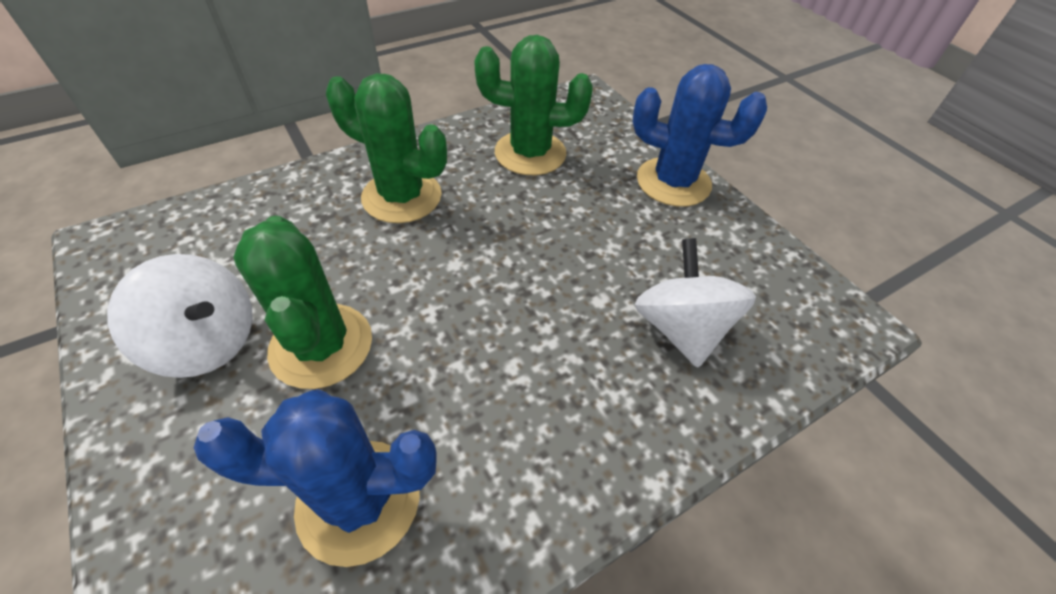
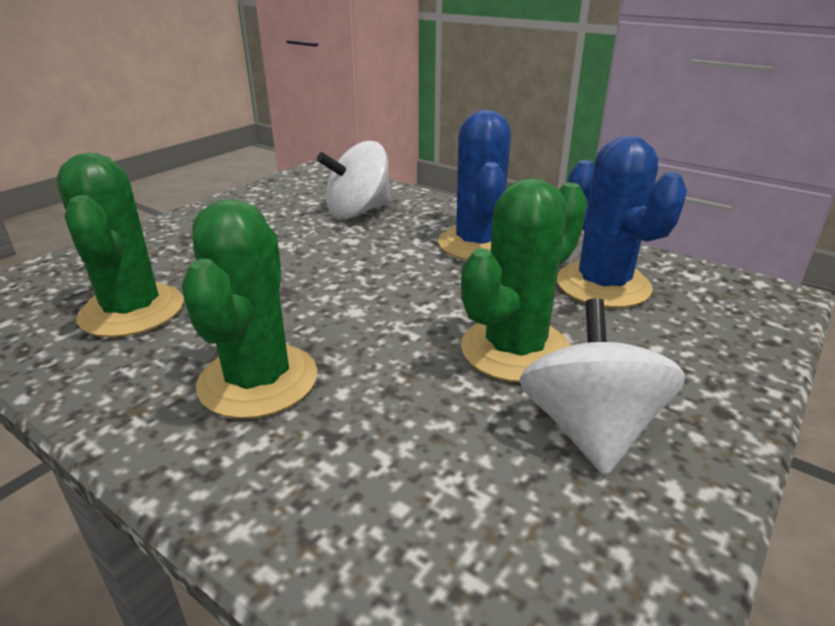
camera: 110 degrees left, 20 degrees down
(673, 182) = (174, 230): blue cactus -> blue cactus (478, 244)

